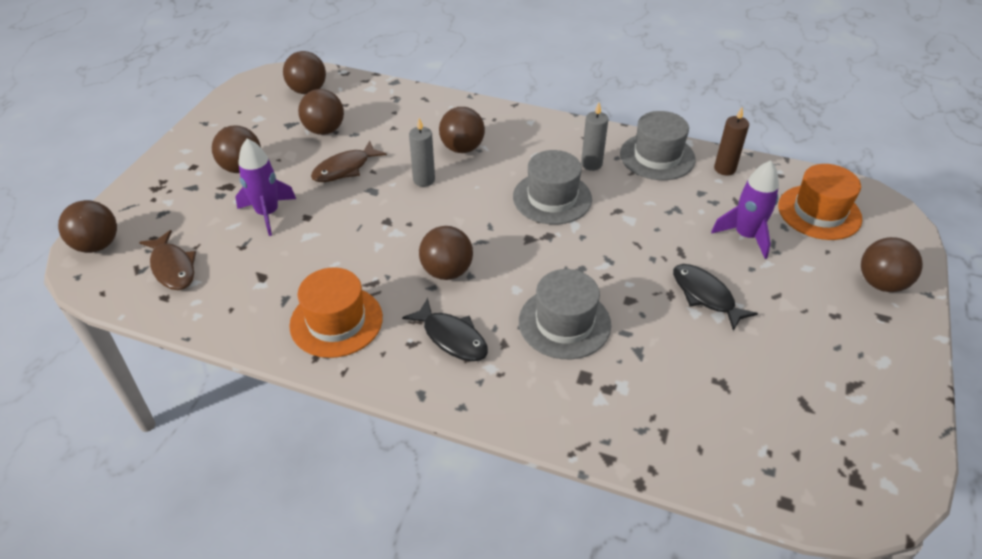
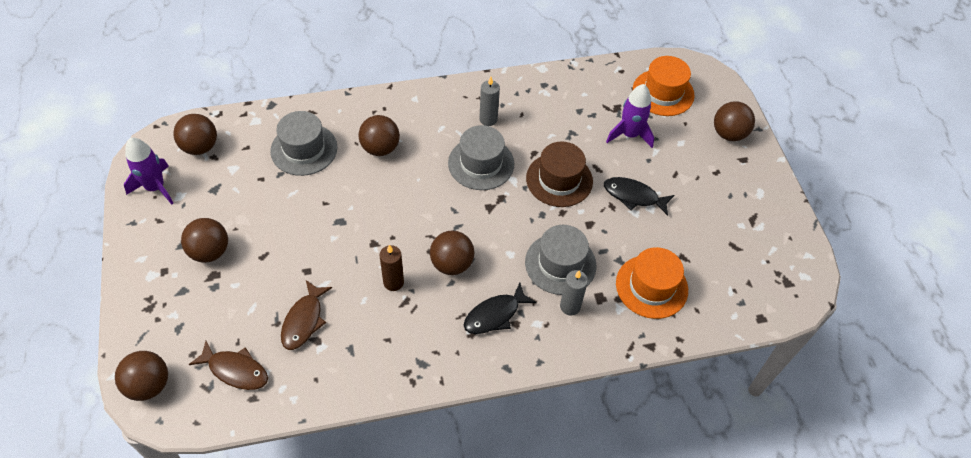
camera: 35 degrees left, 10 degrees up
(268, 213) = (271, 283): purple rocket -> purple rocket (155, 187)
(324, 130) = (250, 181): brown ball -> none
(336, 321) = (404, 346): orange hat -> orange hat (651, 286)
(345, 169) = (300, 211): brown fish -> brown fish (304, 320)
(424, 180) = (373, 192): grey candle -> grey candle (570, 306)
(452, 337) = (495, 315): black fish -> black fish turned 135 degrees clockwise
(627, 245) = (559, 180): none -> brown hat
(657, 156) = (530, 91): grey hat -> grey hat (304, 149)
(724, 169) = (582, 82): brown candle -> brown candle (393, 282)

